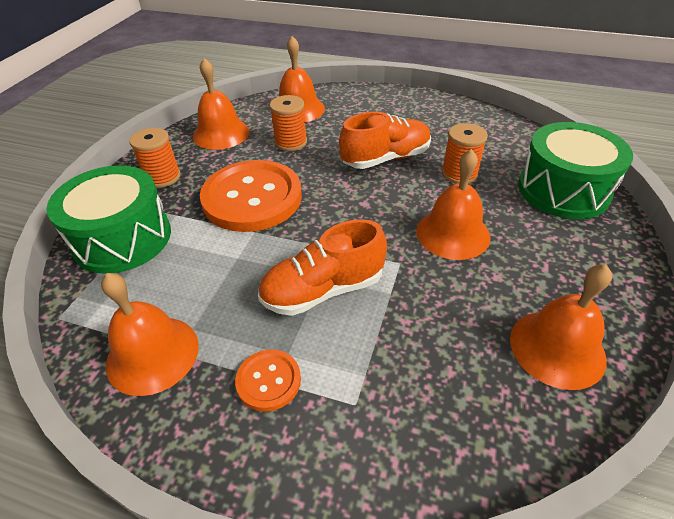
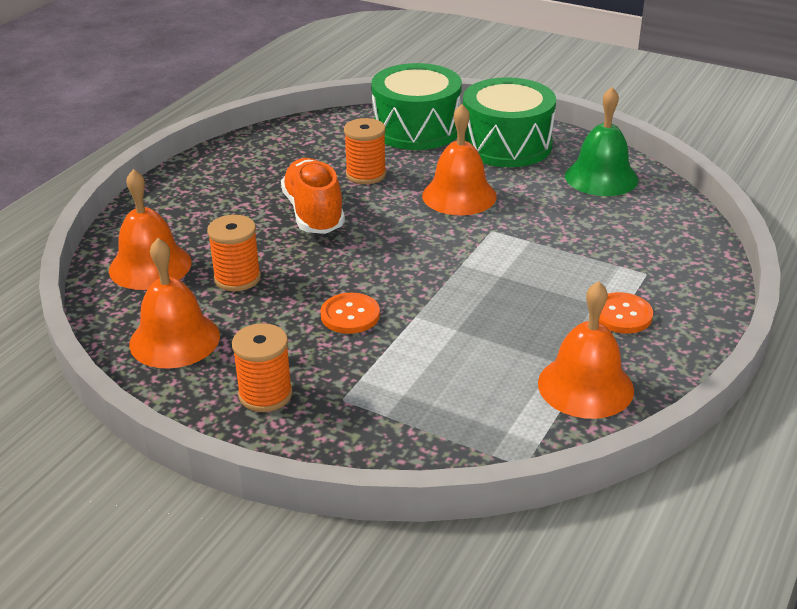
camera: 80 degrees left, 10 degrees down
(123, 238) = (393, 424): green drum -> green drum (506, 145)
(252, 198) = (350, 315): orange button -> orange button, size x0.46
(323, 290) = (519, 277): orange shoe -> none
(557, 348) = (601, 177): orange bell -> green bell

